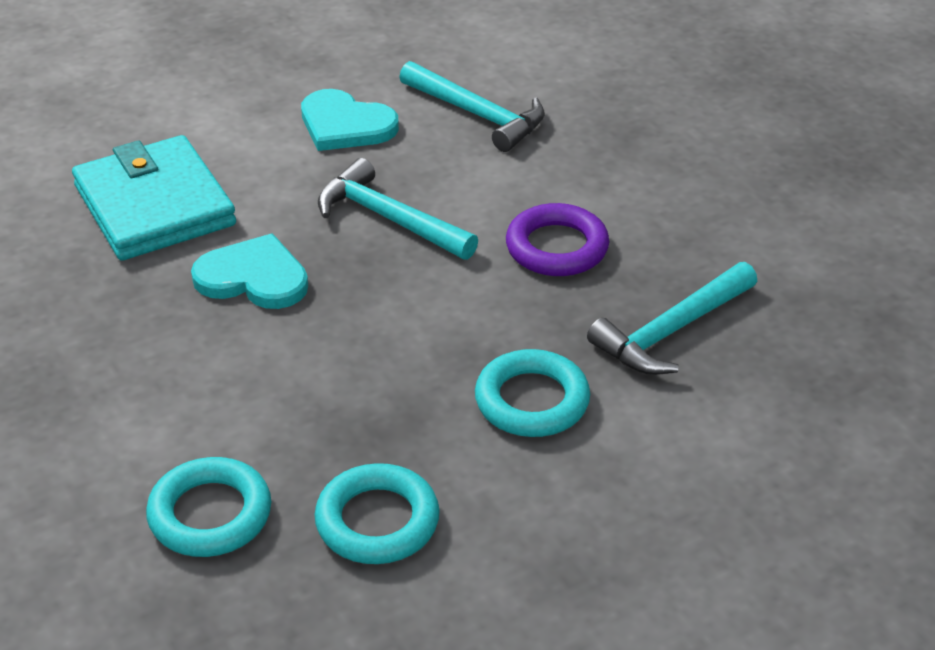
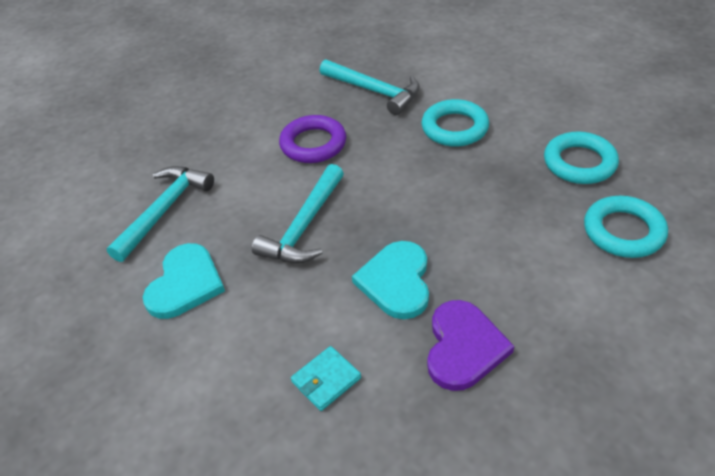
camera: 100 degrees left, 5 degrees up
(127, 309) = (463, 347): none -> purple heart
(154, 205) = (326, 380): turquoise wallet -> turquoise wallet, size x0.42

